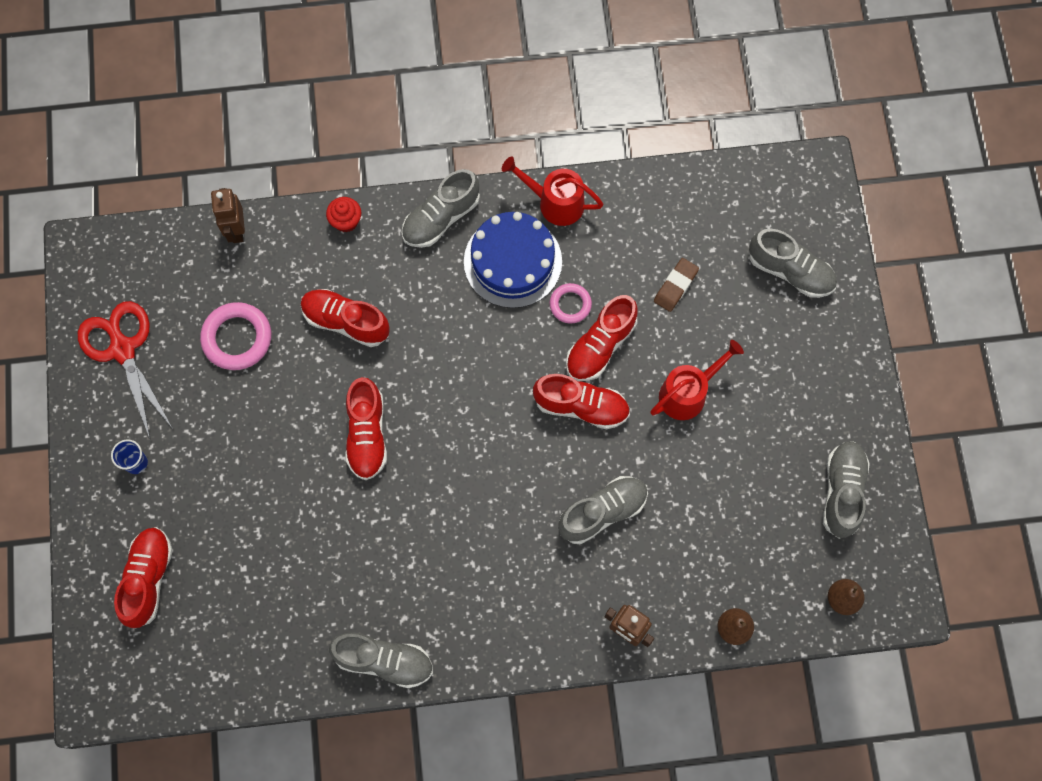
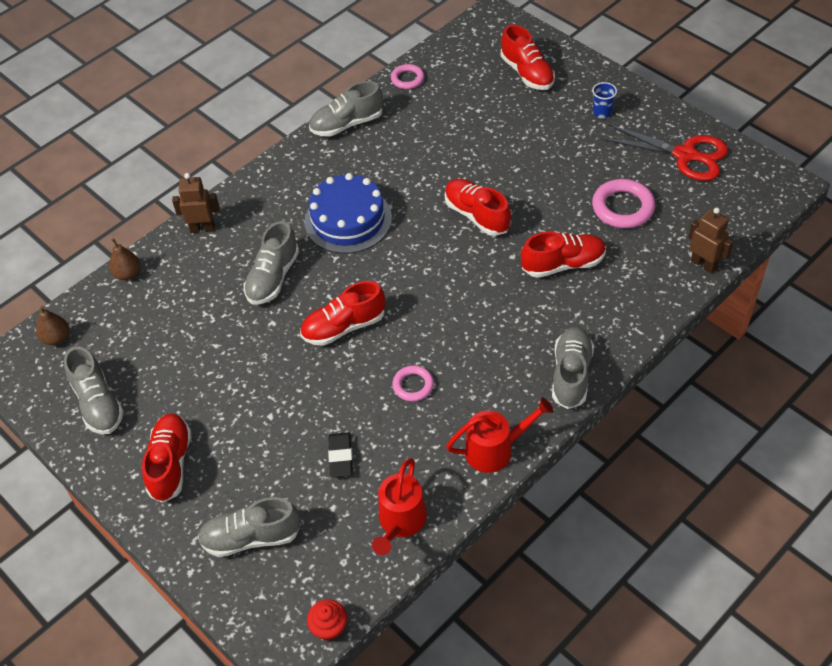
camera: 145 degrees right, 20 degrees down
(269, 677) = (407, 79): none -> pink ring
(346, 221) = (637, 323): red cupcake -> red cupcake (329, 627)
(512, 261) = (486, 384): blue cake -> blue cake (348, 220)
(600, 346) = (364, 374): red shoe -> red shoe (170, 464)
(675, 286) = (340, 457): brown eraser -> black eraser
(688, 393) = (269, 389): red watering can -> red watering can (400, 522)

